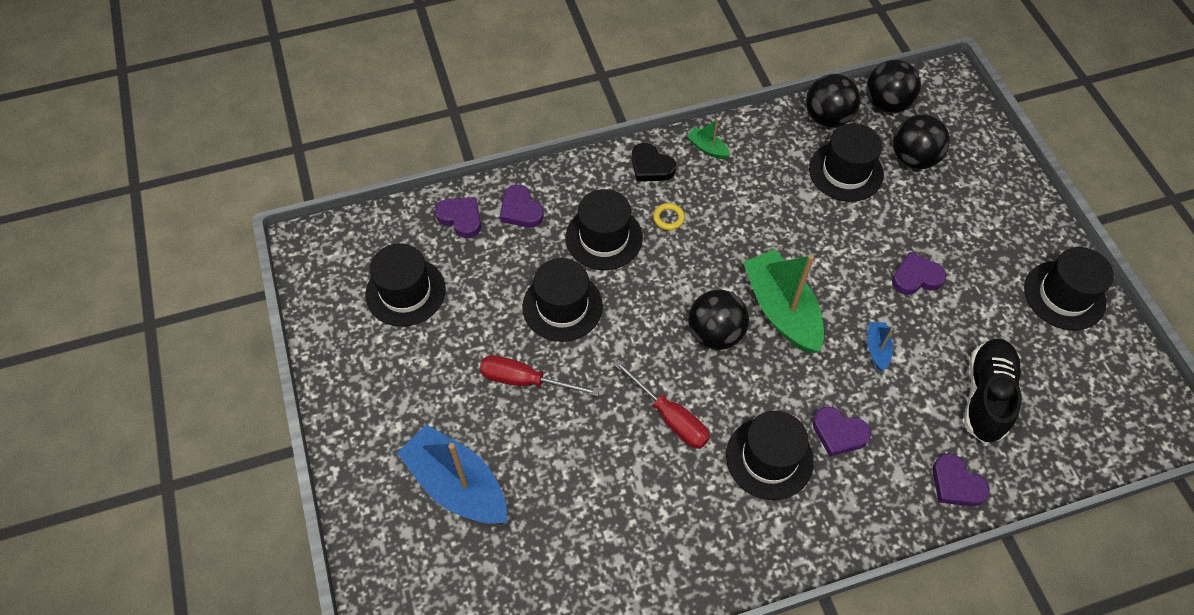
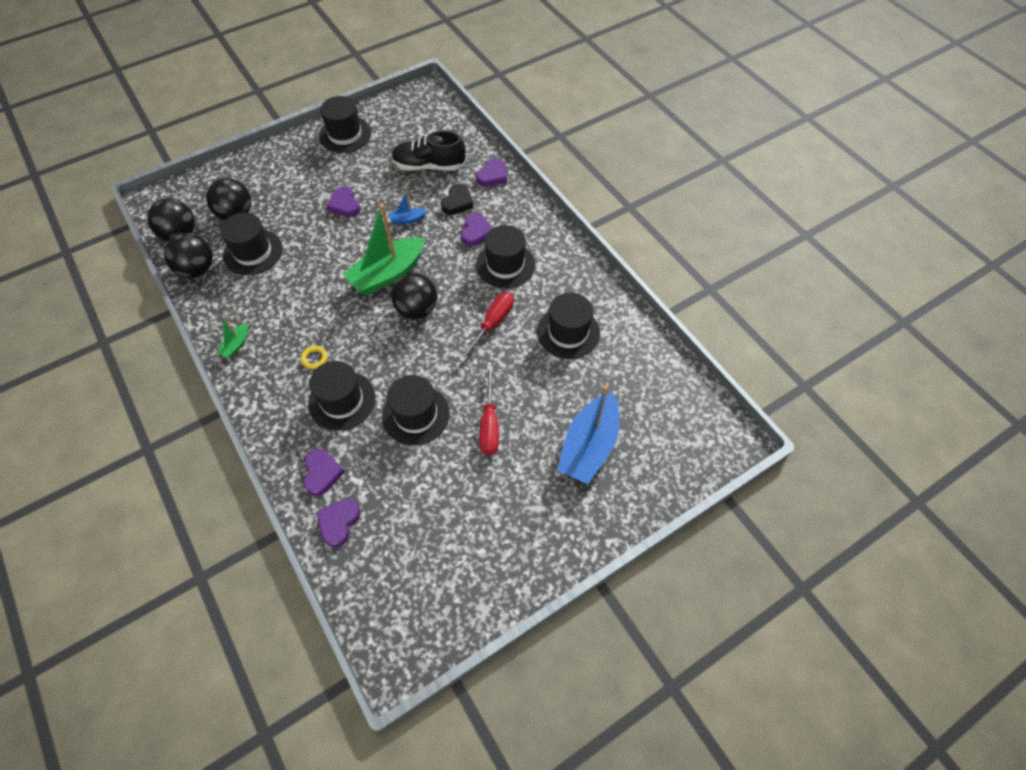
camera: 105 degrees left, 0 degrees up
(405, 292) = (428, 545): black hat -> black hat (568, 332)
(520, 210) = (322, 473): purple heart -> purple heart turned 45 degrees counterclockwise
(651, 166) = (260, 382): black heart -> black heart (457, 202)

